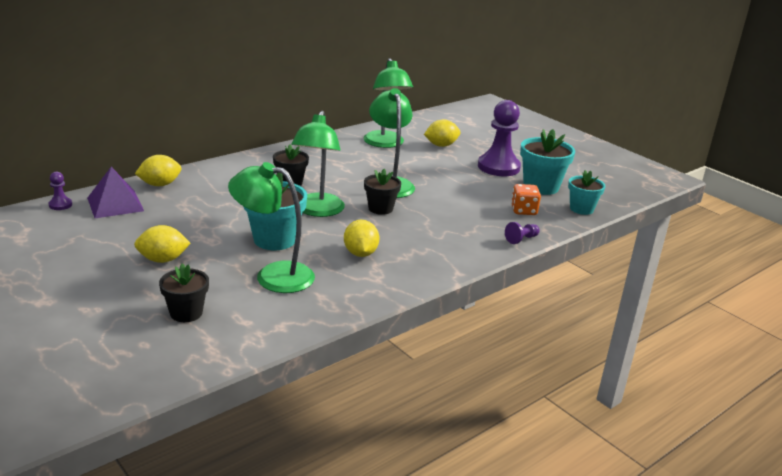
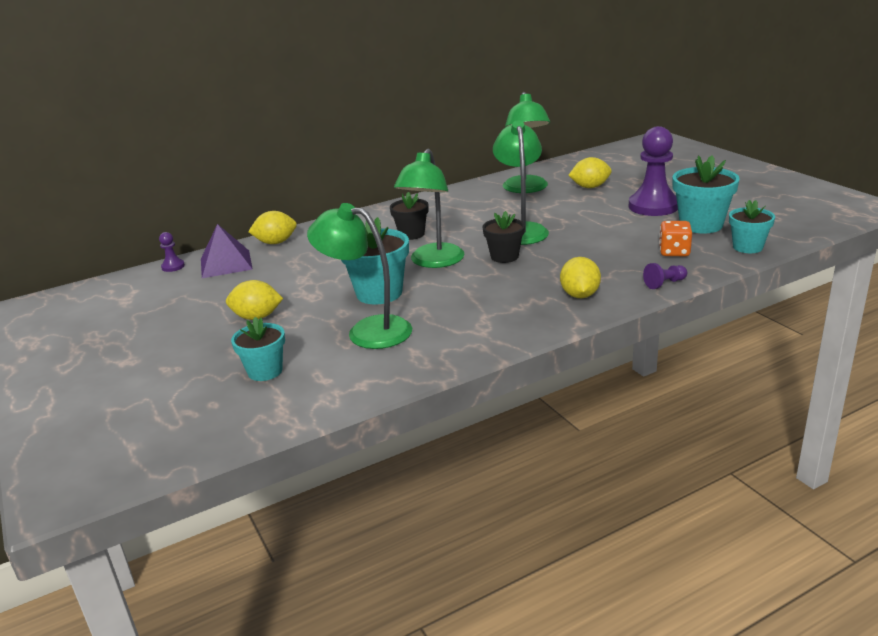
camera: 15 degrees right, 0 degrees up
(186, 313) = (265, 371): black flower pot -> turquoise flower pot
(360, 253) = (470, 305): yellow lemon -> yellow lemon (580, 295)

